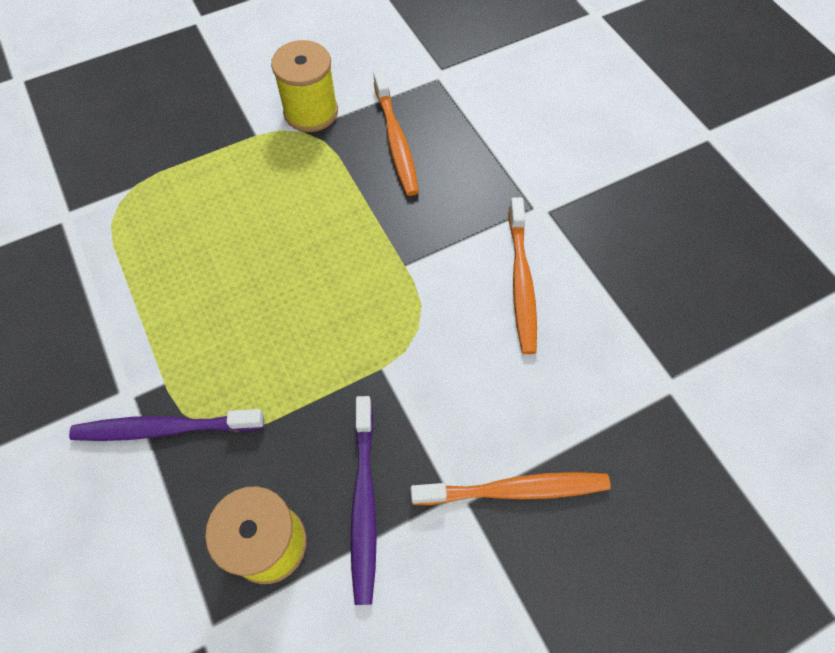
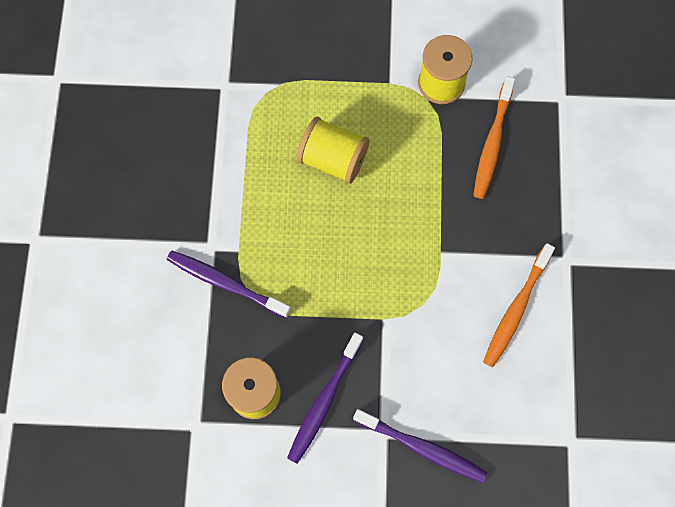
camera: 30 degrees right, 10 degrees up
(231, 232) = (333, 159): none -> yellow spool
(515, 490) = (422, 448): orange toothbrush -> purple toothbrush

